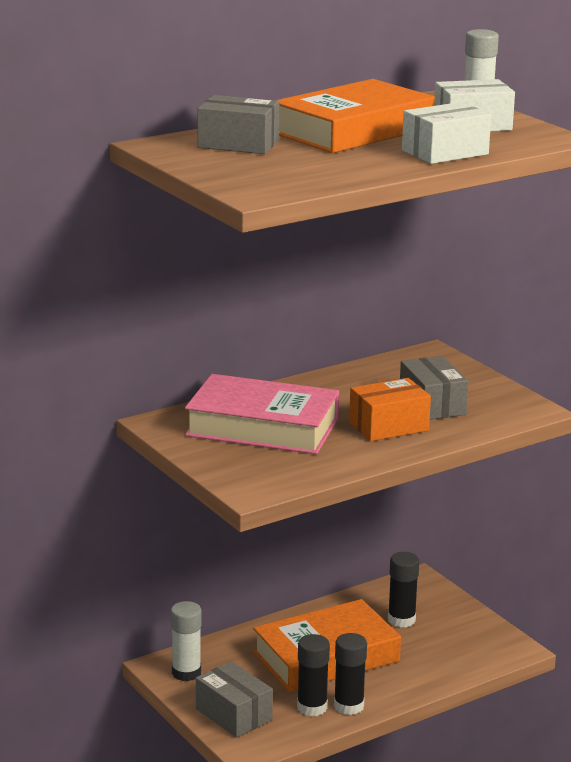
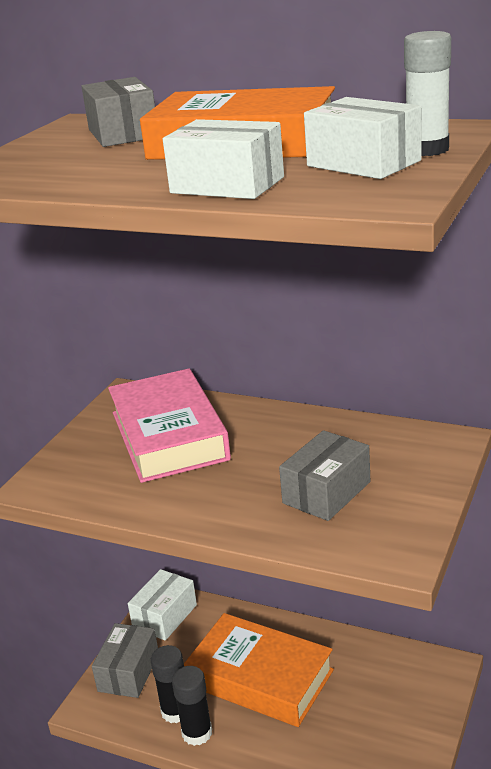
camera: 60 degrees right, 5 degrees up
(186, 673) = (165, 616): white glue stick -> white box
(388, 426) = (245, 491): orange box -> none
(401, 620) = (367, 692): black glue stick -> none

